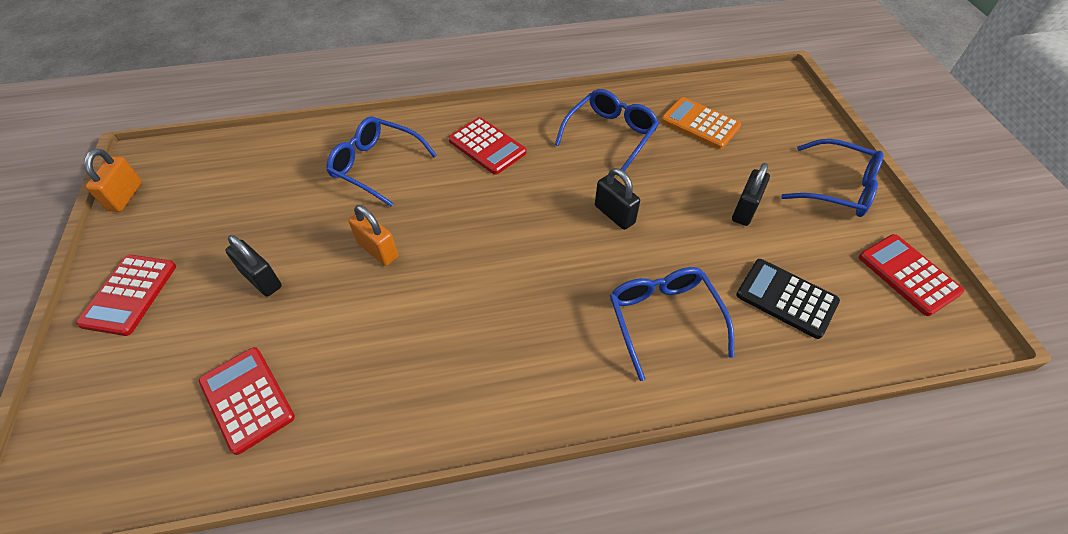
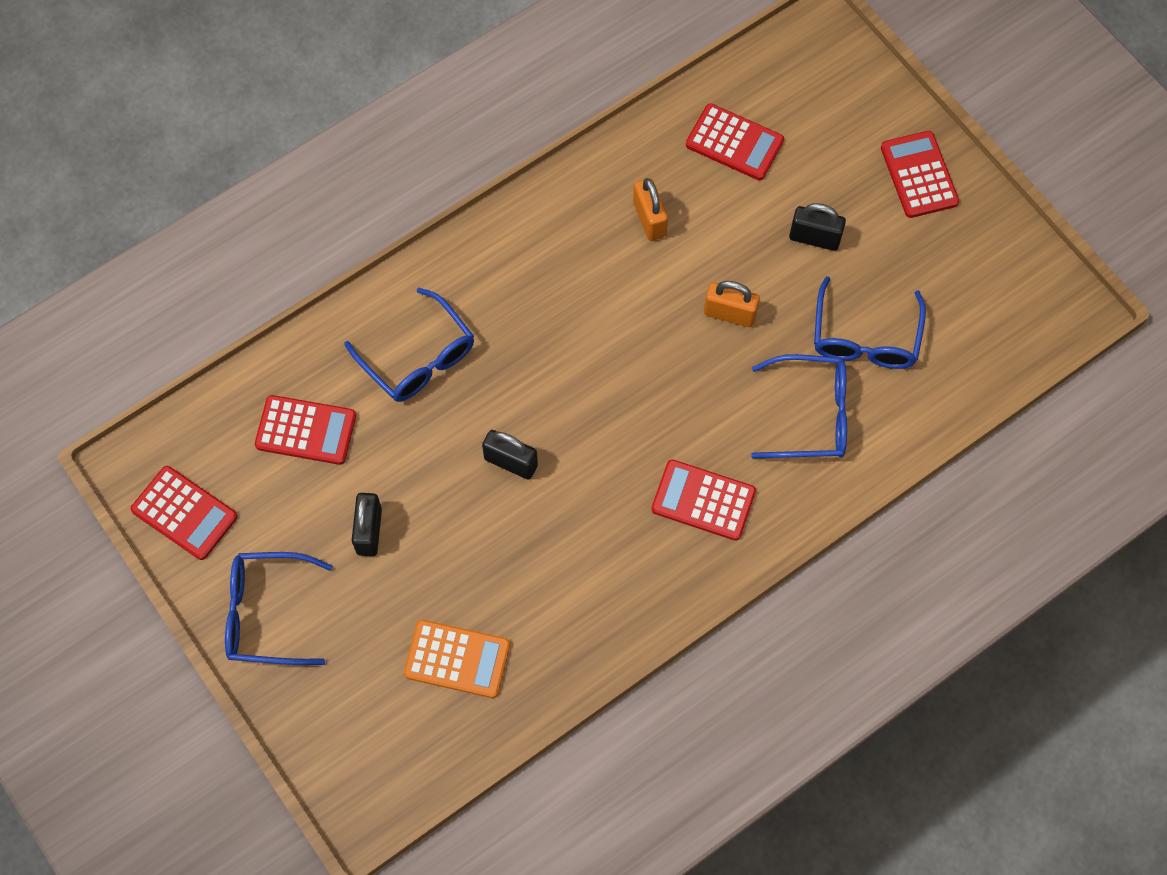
camera: 155 degrees right, 15 degrees up
(125, 196) = (1039, 261): orange padlock -> orange padlock (649, 219)
(610, 135) = (563, 586): blue glasses -> blue glasses (865, 337)
(786, 298) = (306, 430): black calculator -> red calculator

